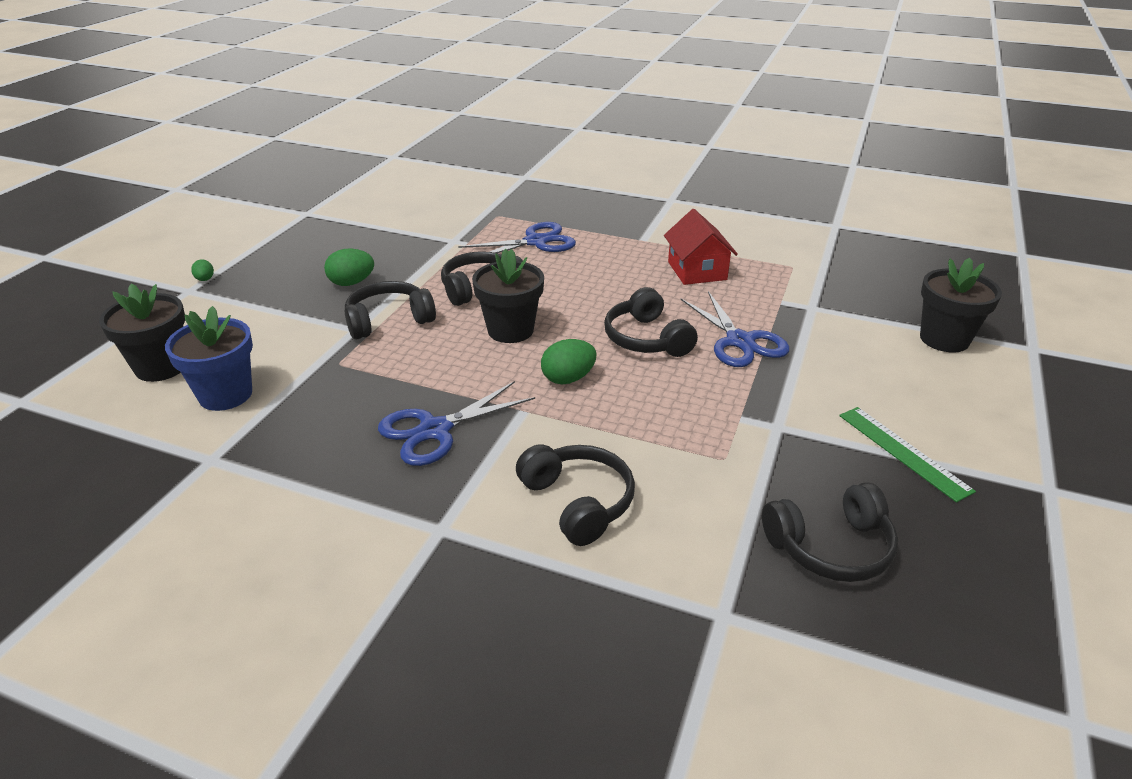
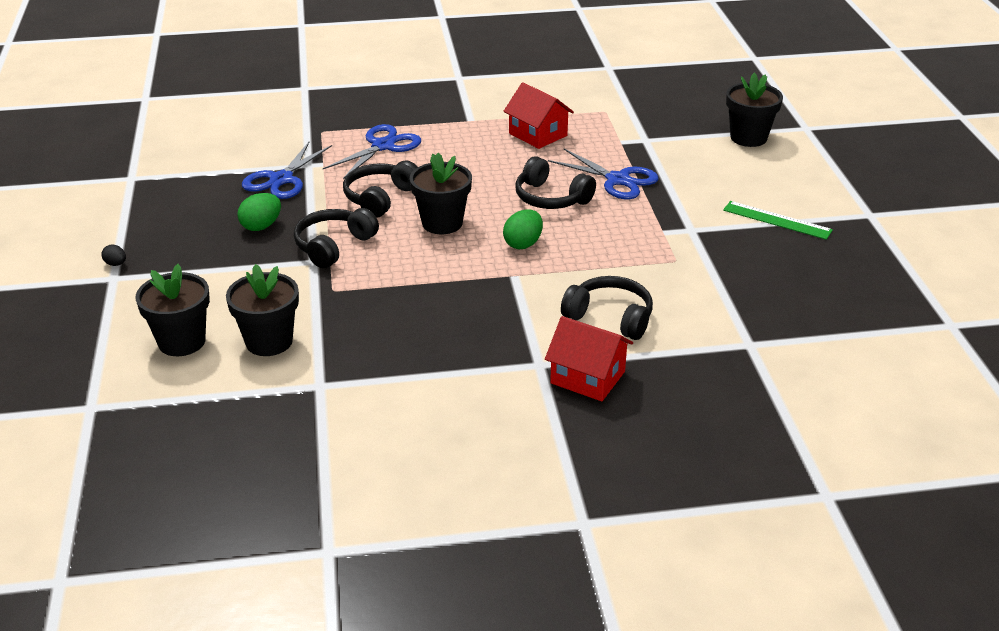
camera: 30 degrees left, 0 degrees up
(205, 279) = (116, 264): green egg -> black egg
(225, 395) = (269, 341): blue flower pot -> black flower pot
(435, 430) = (465, 309): blue scissors -> blue scissors (281, 179)
(475, 571) = (587, 377): none -> red house
(830, 547) = (778, 288): black headphones -> none

